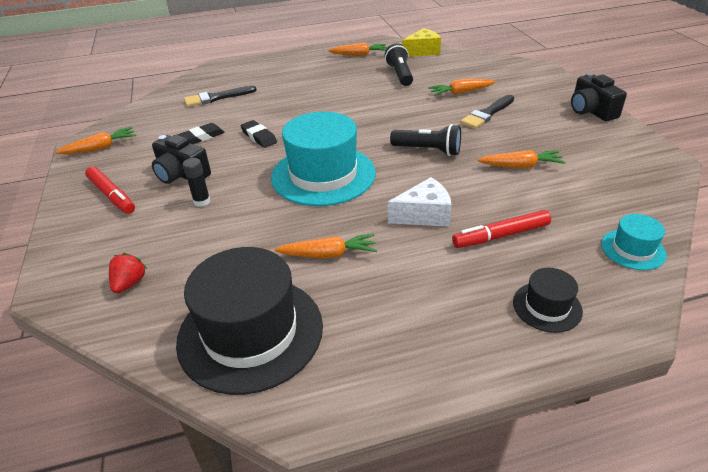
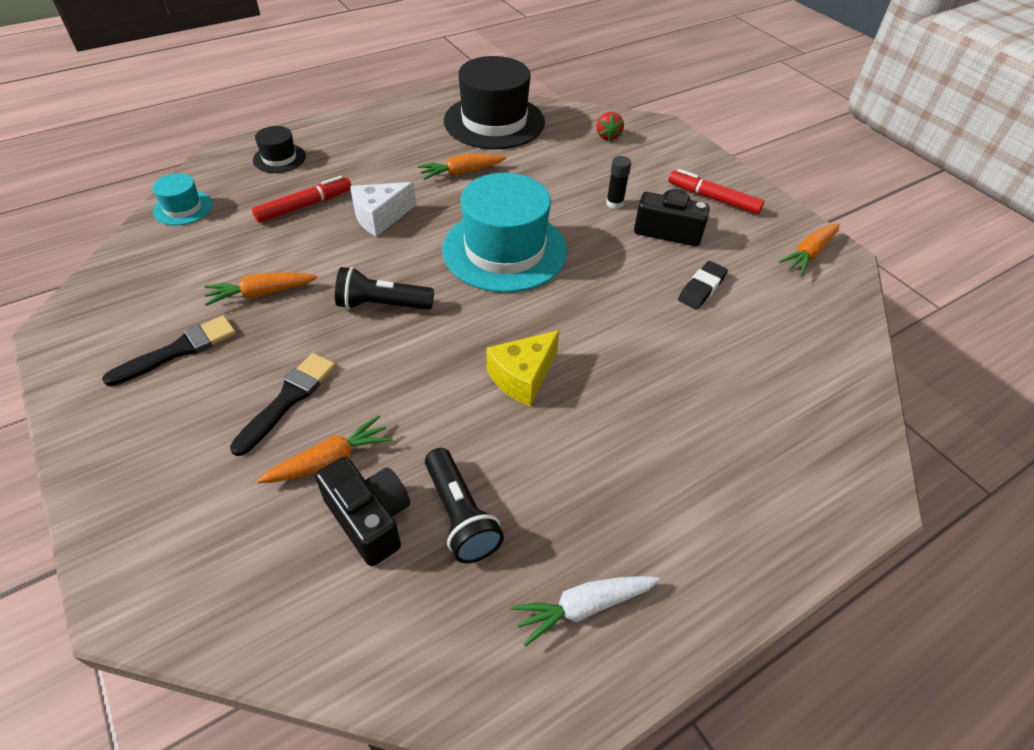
camera: 160 degrees right, 10 degrees up
(217, 98) = (765, 379): black brush -> black brush (179, 350)
(259, 137) = (624, 299): black eraser -> none
(359, 55) = (583, 607): orange carrot -> white carrot
(422, 51) = (423, 659): yellow cheese -> yellow cheese (522, 377)
(591, 111) = (100, 434): black camera -> black camera (370, 518)

